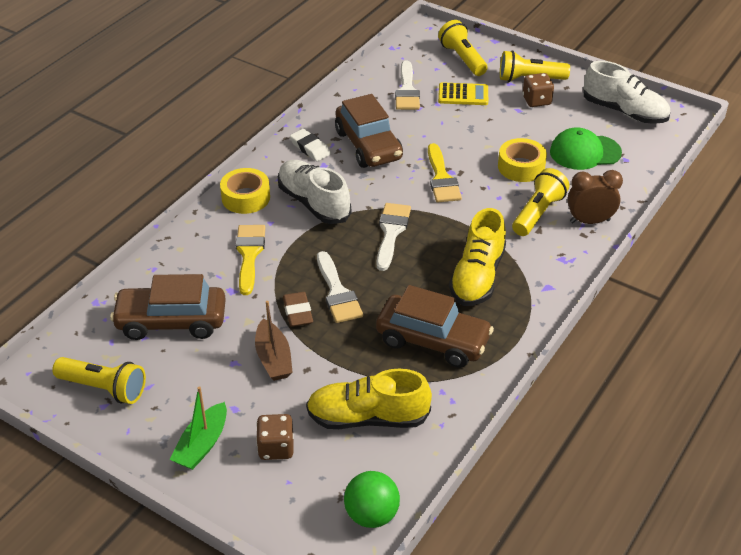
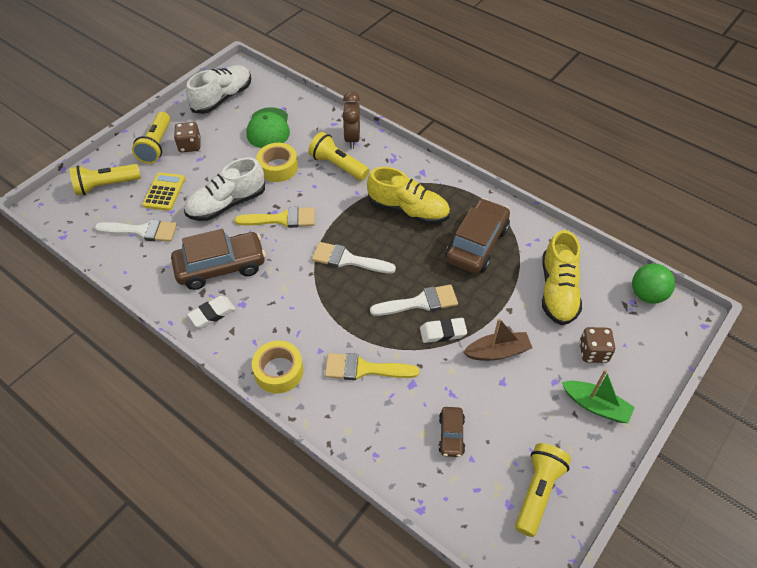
camera: 85 degrees left, 10 degrees up
(171, 321) = (451, 435): brown car -> brown car, size x0.49
(297, 312) = (443, 332): brown eraser -> white eraser
(313, 203) = (298, 314): white shoe -> white shoe (227, 204)

